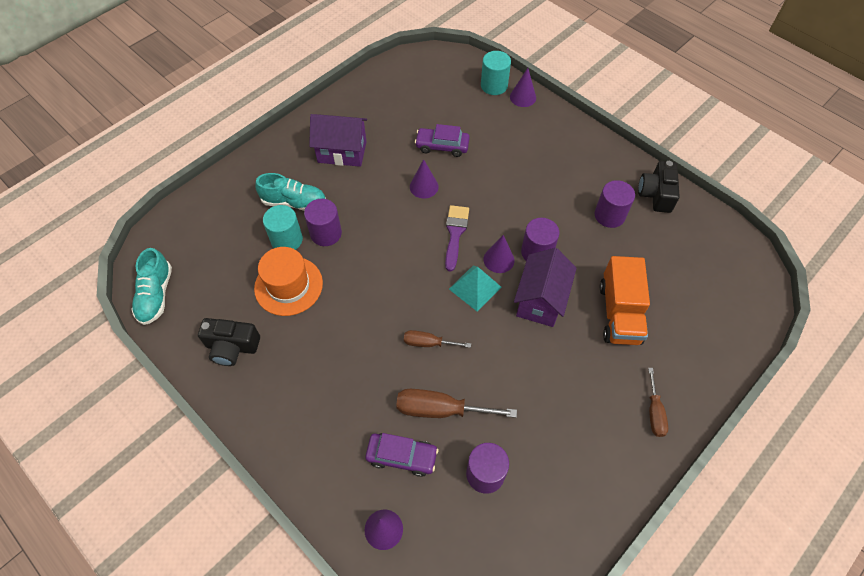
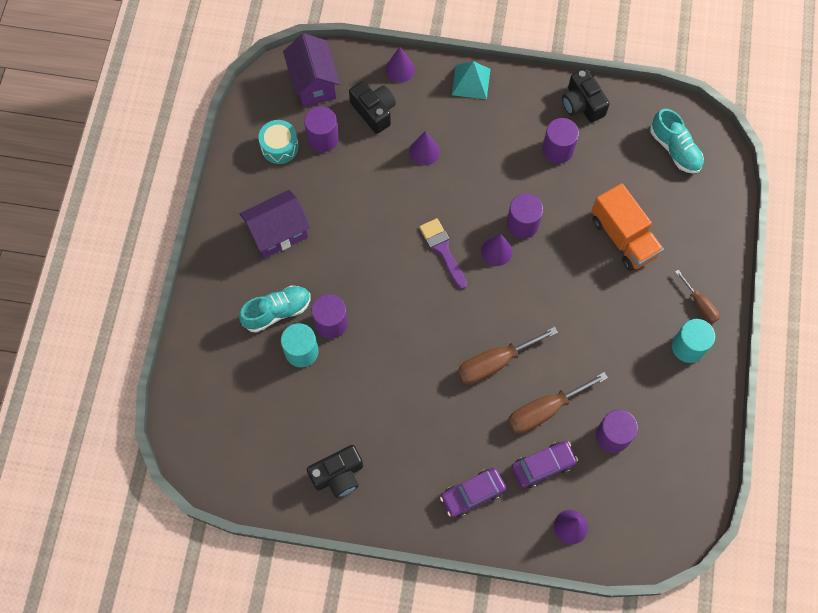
camera: 35 degrees left, 10 degrees up
(156, 295) = (231, 477): turquoise shoe -> turquoise shoe (675, 149)
(288, 286) = (339, 391): orange hat -> none
(392, 100) = (280, 147): none -> turquoise drum
(424, 186) = (381, 221): purple cone -> purple cone (424, 151)
(428, 110) = (323, 138): none -> purple cylinder
(428, 343) = (494, 363): brown screwdriver -> brown screwdriver, size x1.67
(442, 146) = (365, 169): purple car -> purple car (472, 494)
(475, 288) = (496, 290): turquoise pyramid -> turquoise pyramid (471, 82)
(480, 113) = (374, 111): none -> black camera
(494, 85) = (364, 72): turquoise cylinder -> turquoise cylinder (688, 347)
(540, 300) = (555, 266): purple house -> purple house (313, 83)

